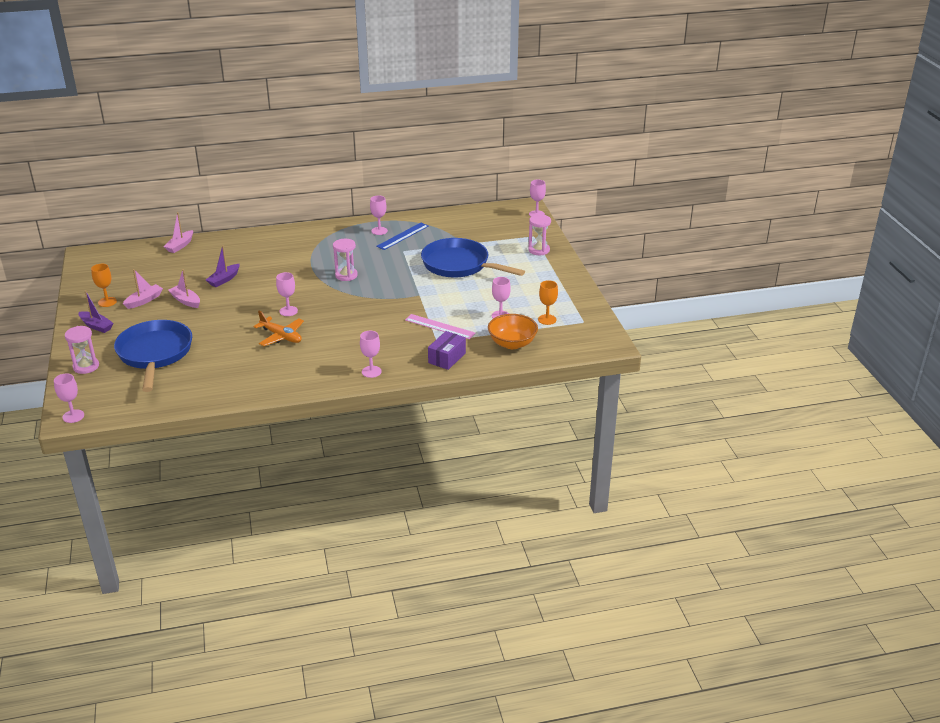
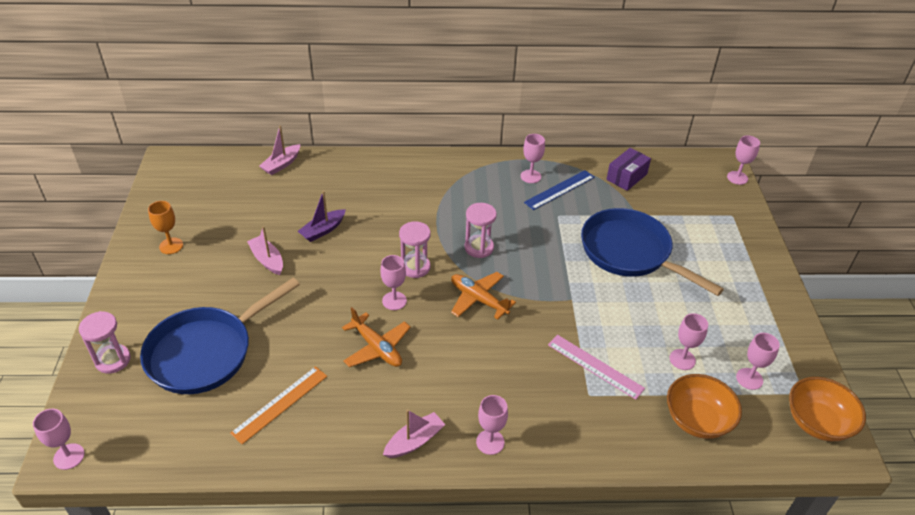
camera: 10 degrees right, 10 degrees up
(96, 326) = (146, 286): purple boat -> none
(144, 300) = (216, 251): pink boat -> pink boat (414, 441)
(155, 354) = (206, 352): blue pan -> blue pan turned 135 degrees counterclockwise
(218, 372) = (280, 404): none -> orange ruler
(351, 303) = (478, 299): none -> orange plane
(447, 358) = (600, 433): purple box -> purple box (626, 177)
(539, 250) = (739, 242): pink hourglass -> pink hourglass (415, 267)
(547, 319) = (749, 379): orange goblet -> pink goblet
(593, 334) = (817, 422): none -> orange bowl

